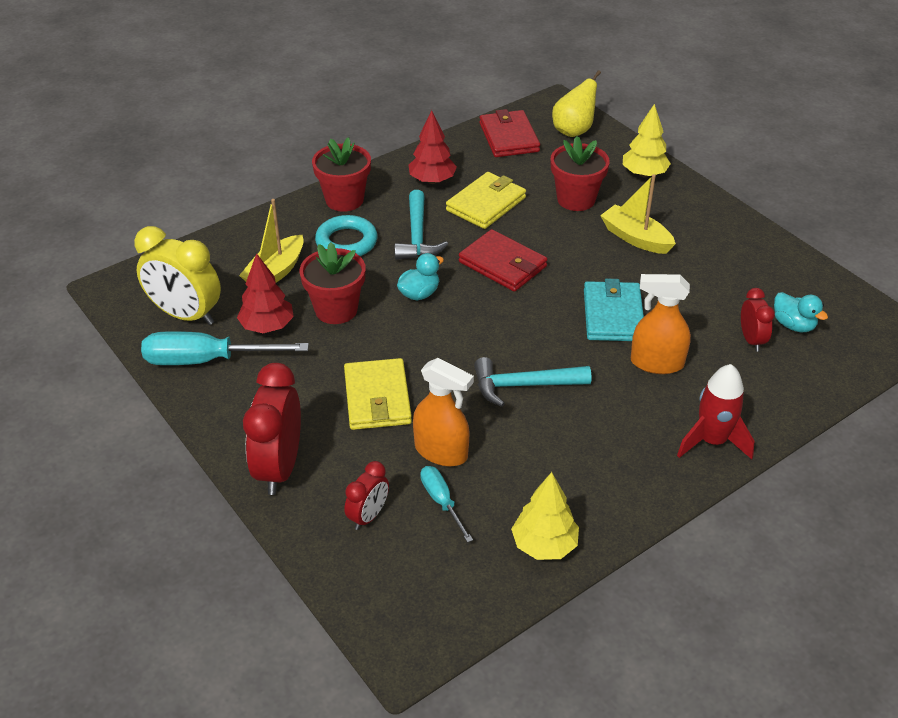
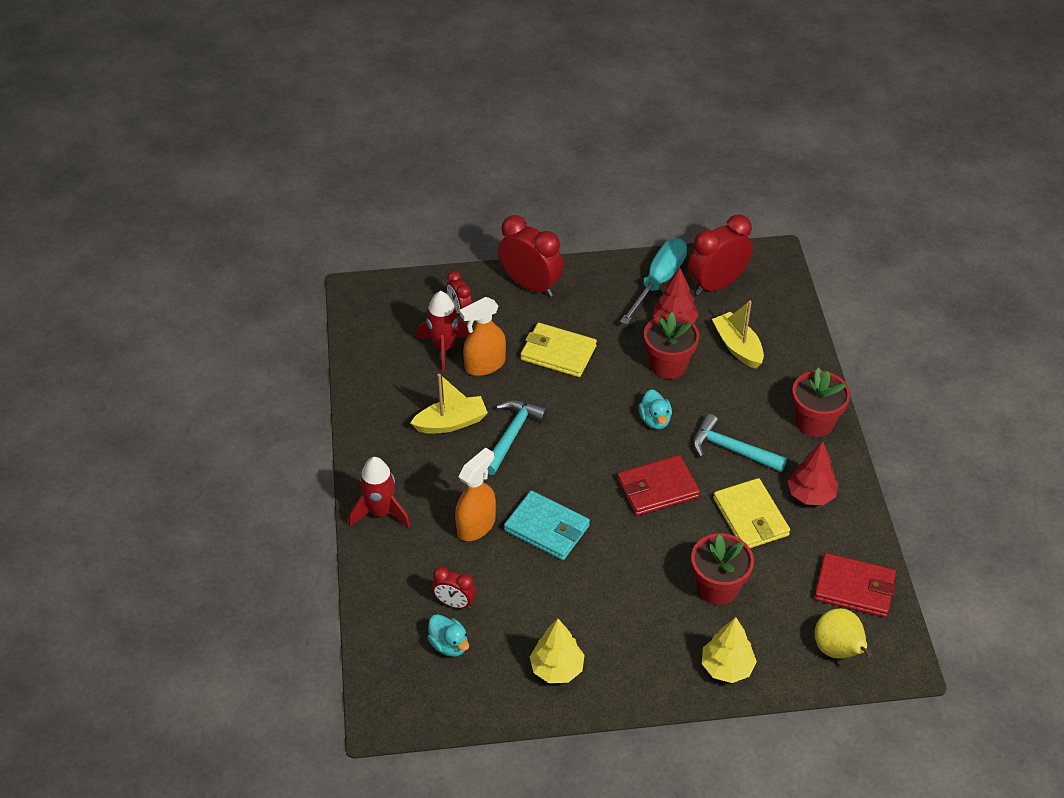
camera: 120 degrees right, 5 degrees up
(186, 315) = (716, 284): yellow clock -> red clock
(346, 242) = (751, 402): turquoise ring -> none
(441, 501) = (444, 348): turquoise screwdriver -> red rocket
(544, 545) = (373, 380): yellow tree -> yellow tree (557, 668)
(635, 238) = (633, 601): yellow boat -> yellow boat (451, 423)
(793, 325) = (449, 645): turquoise duck -> turquoise duck turned 120 degrees counterclockwise

